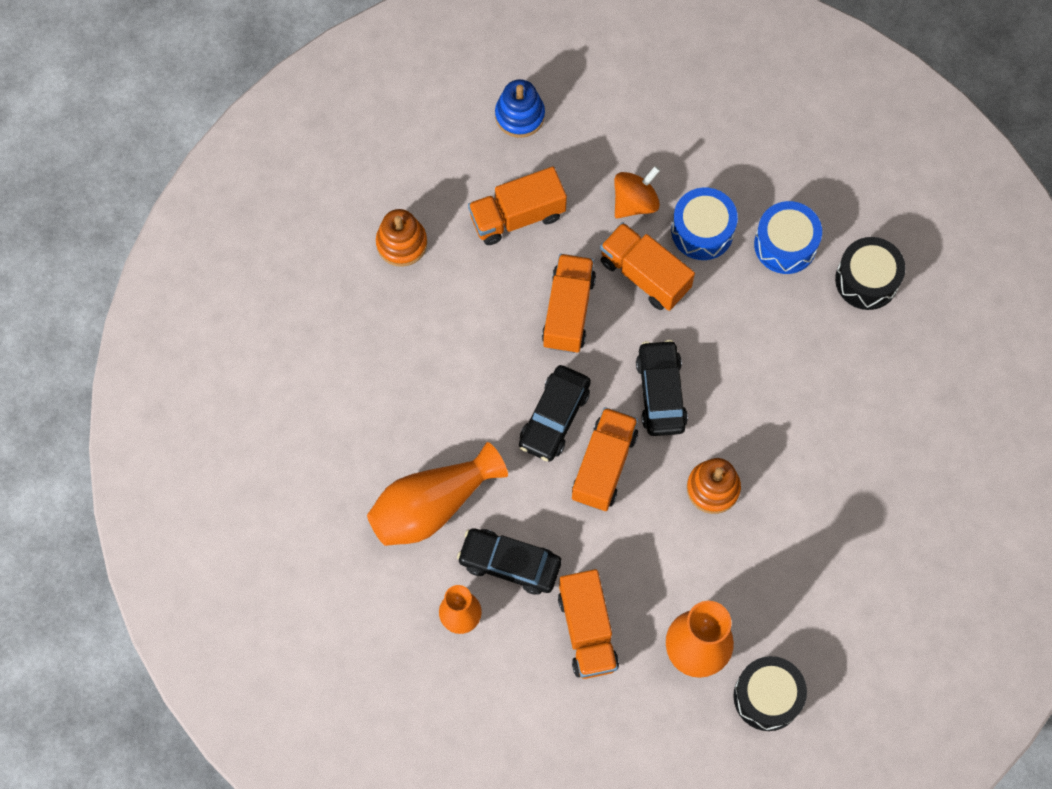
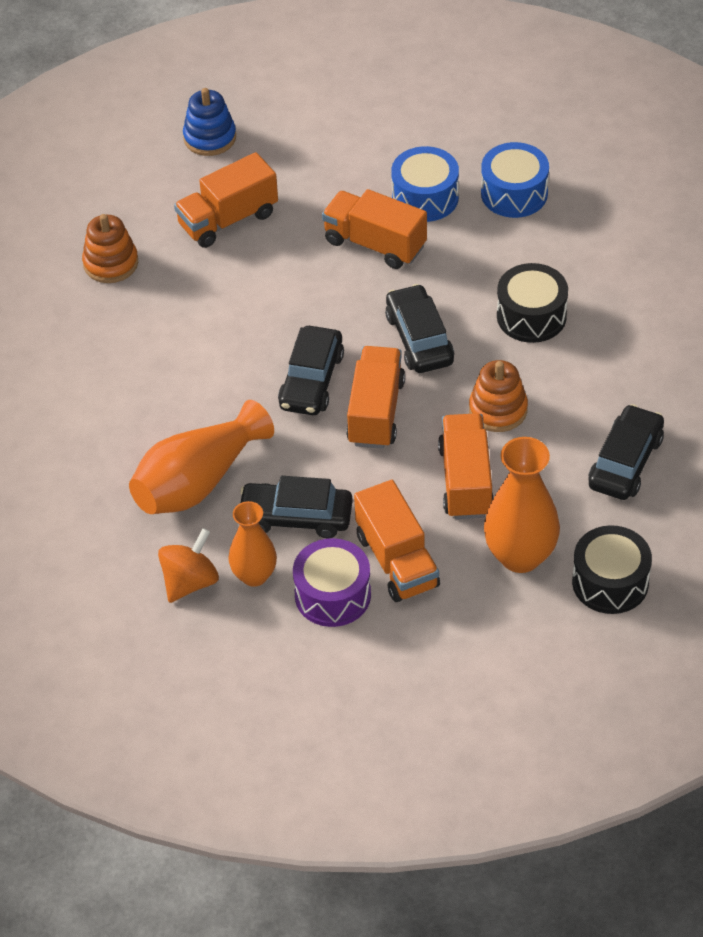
camera: 10 degrees left, 20 degrees down
(524, 653) = (332, 595): none -> purple drum
(568, 311) = (302, 288): orange truck -> orange truck (465, 481)
(635, 202) = (348, 186): orange spinning top -> orange spinning top (190, 582)
(812, 572) = (625, 462): none -> black car
(866, 280) = (606, 207): black drum -> black drum (531, 316)

